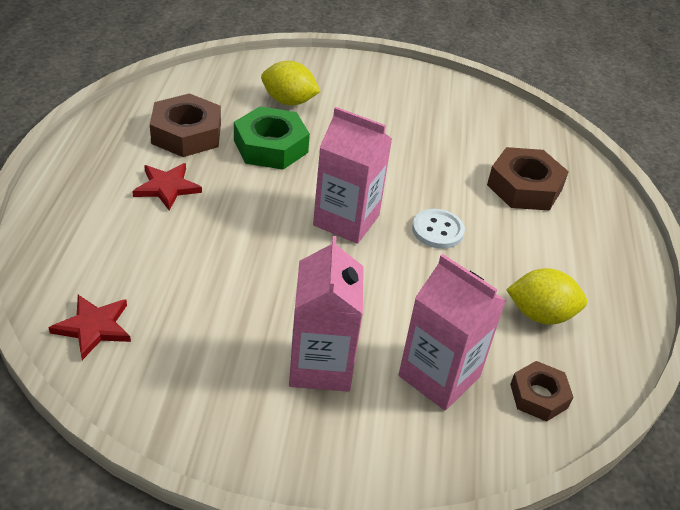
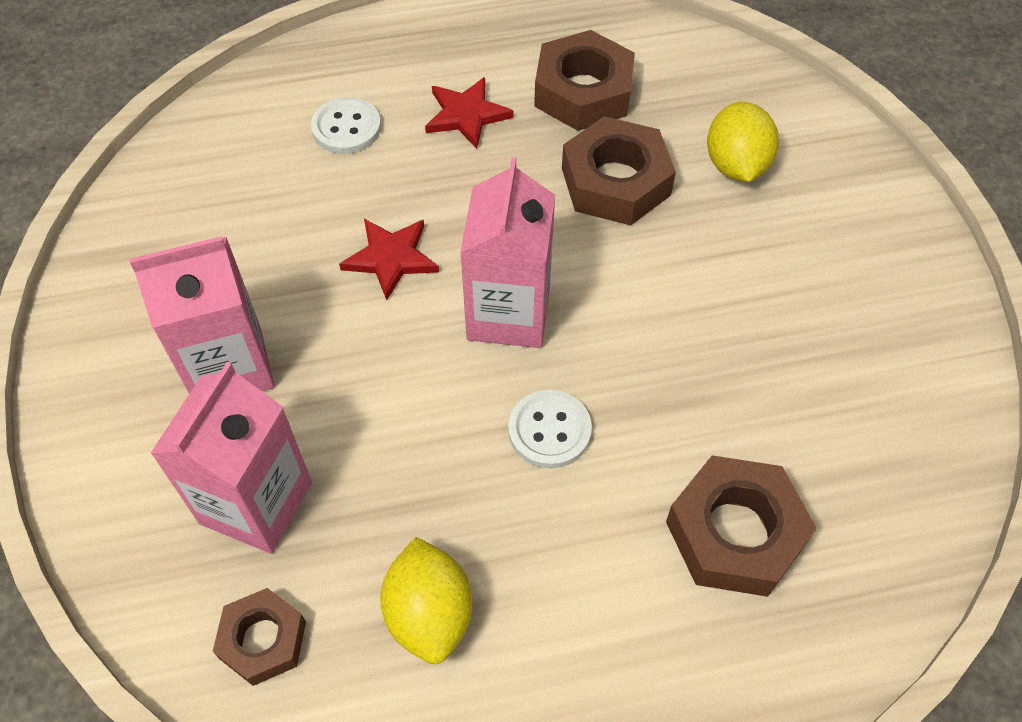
camera: 75 degrees right, 15 degrees up
(94, 327) = (211, 147): red star -> red star (391, 258)
(133, 247) = (346, 128): none -> white button
(270, 146) = (615, 181): green nut -> brown nut

